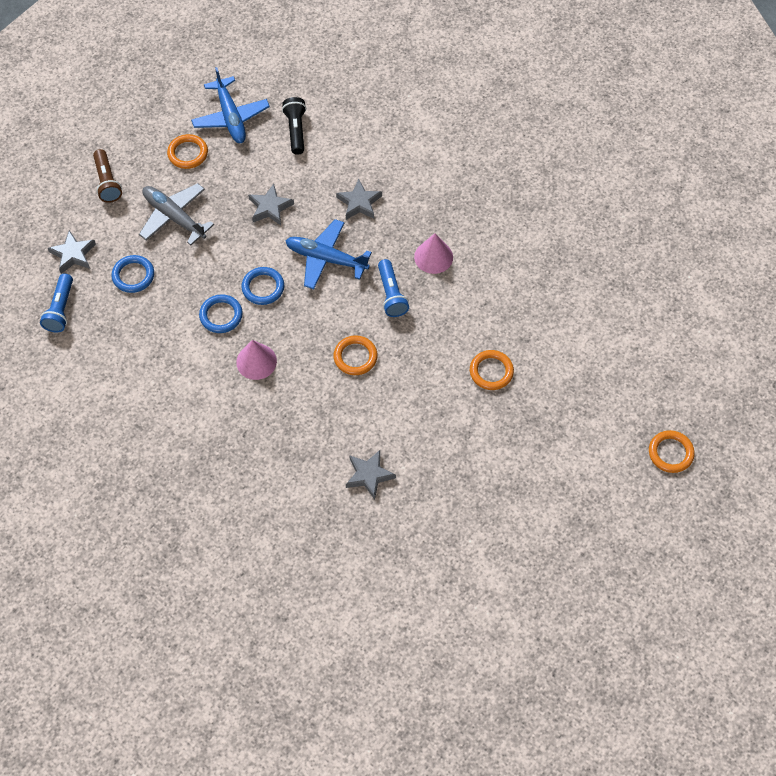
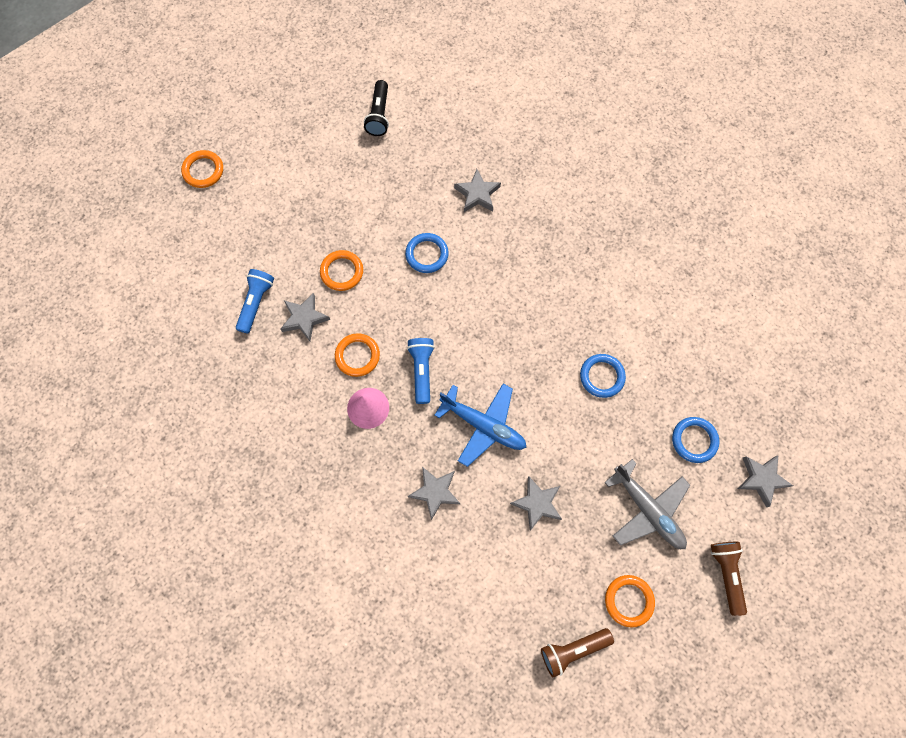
camera: 170 degrees left, 10 degrees up
(60, 309) = (771, 412): blue flashlight -> blue flashlight (256, 303)
(231, 117) = (572, 649): blue plane -> brown flashlight
(256, 361) = (569, 320): pink cone -> none
(263, 287) = (555, 402): blue ring -> blue ring (427, 254)
(296, 130) = (494, 613): black flashlight -> black flashlight (379, 115)
(355, 357) = (471, 308): orange ring -> orange ring (357, 356)
(514, 323) = (304, 318): none -> grey star

